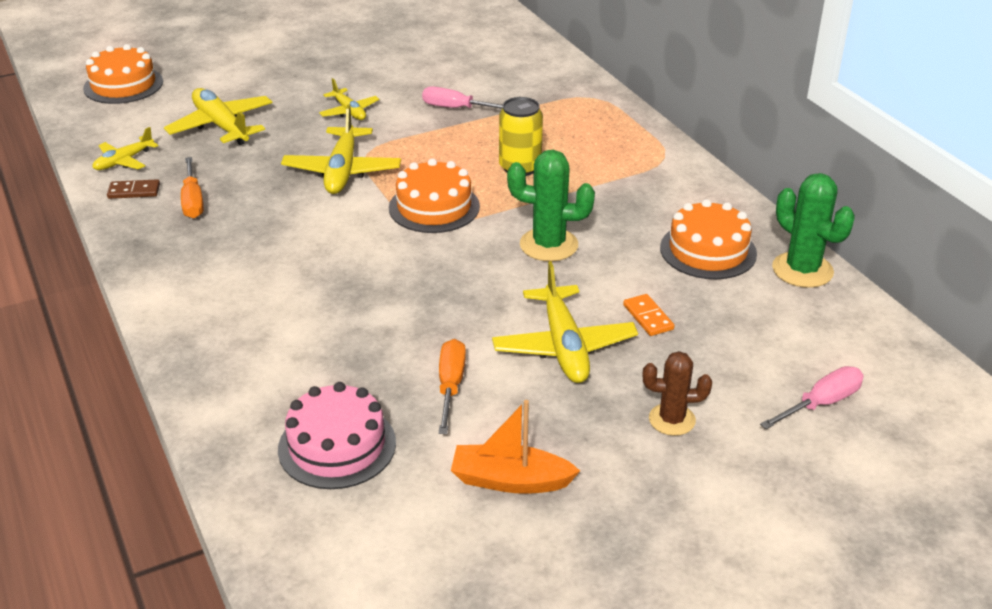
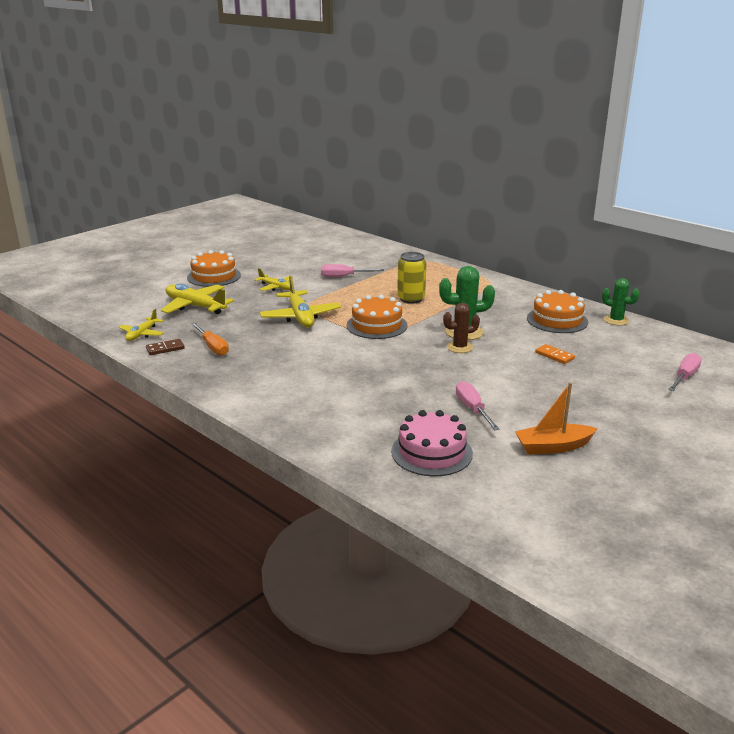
camera: 20 degrees left, 10 degrees down
(123, 85) = (103, 295): orange cake -> orange cake (214, 276)
(450, 386) = (472, 409): orange screwdriver -> pink screwdriver
(564, 346) = (520, 378): yellow plane -> none
(672, 420) = (614, 400): brown cactus -> brown cactus (459, 347)
(802, 270) = (616, 320): green cactus -> green cactus, size x0.66

